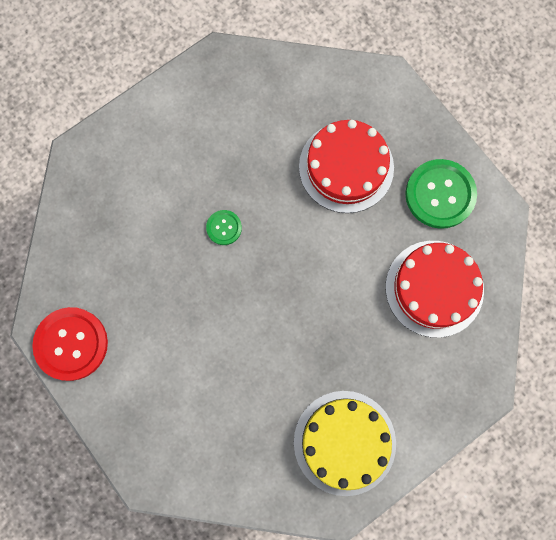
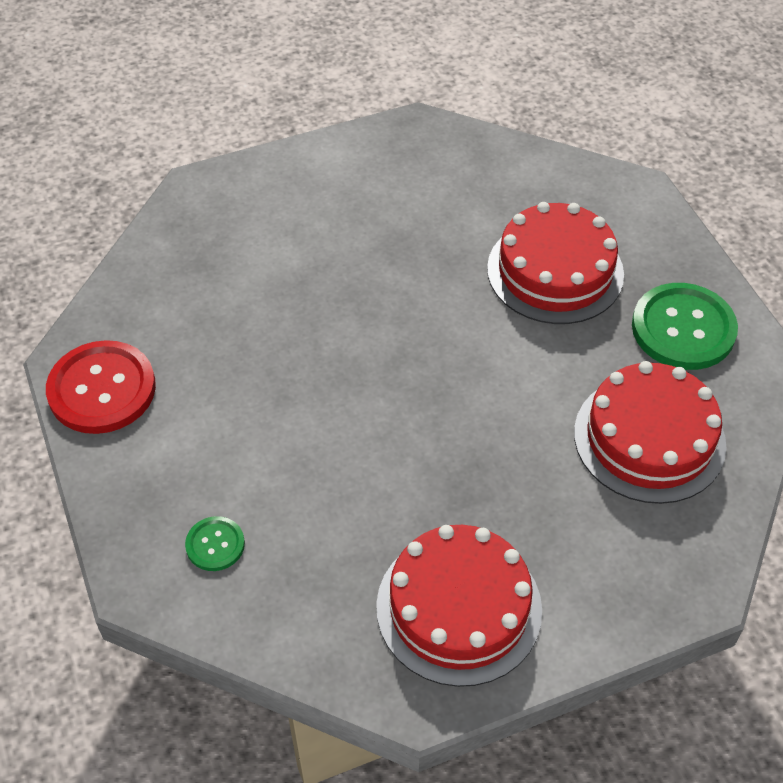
camera: 15 degrees right, 25 degrees down
(224, 228) = (363, 303): green button -> green button (215, 545)
(344, 442) = (459, 608): yellow cake -> red cake

